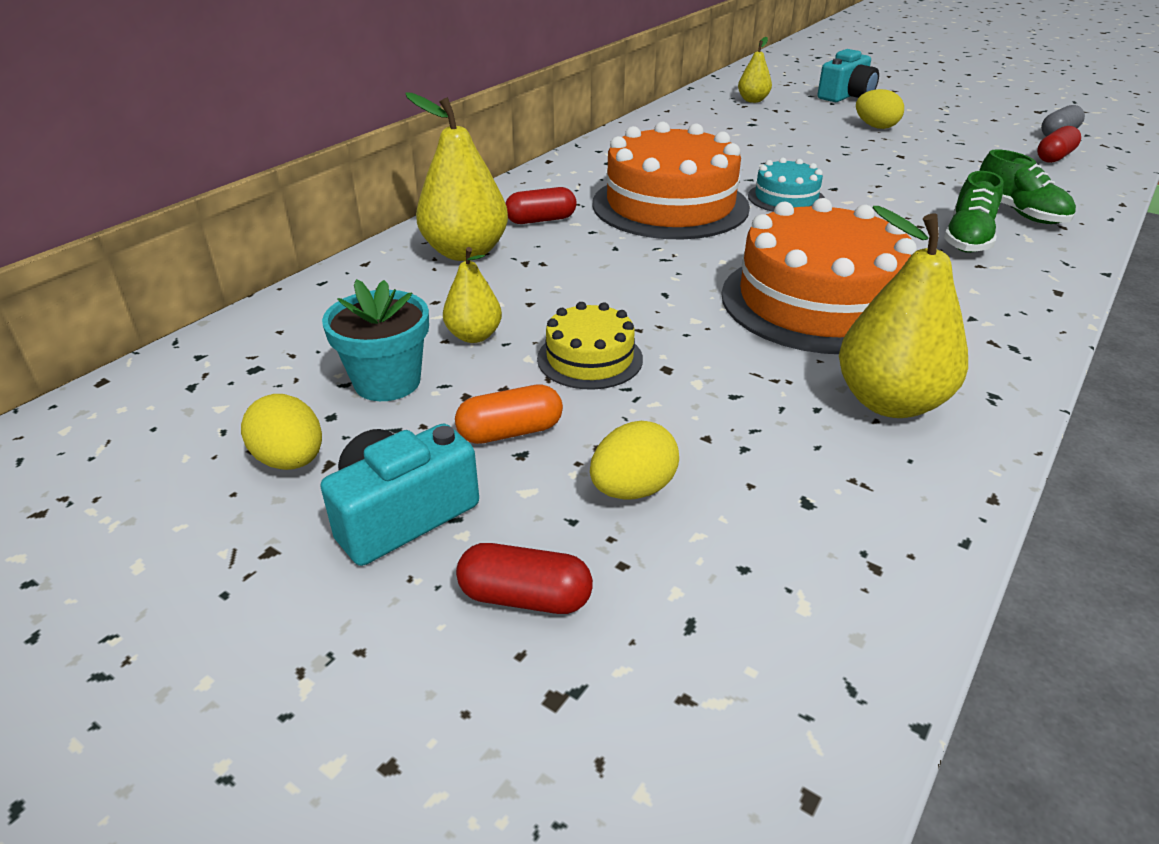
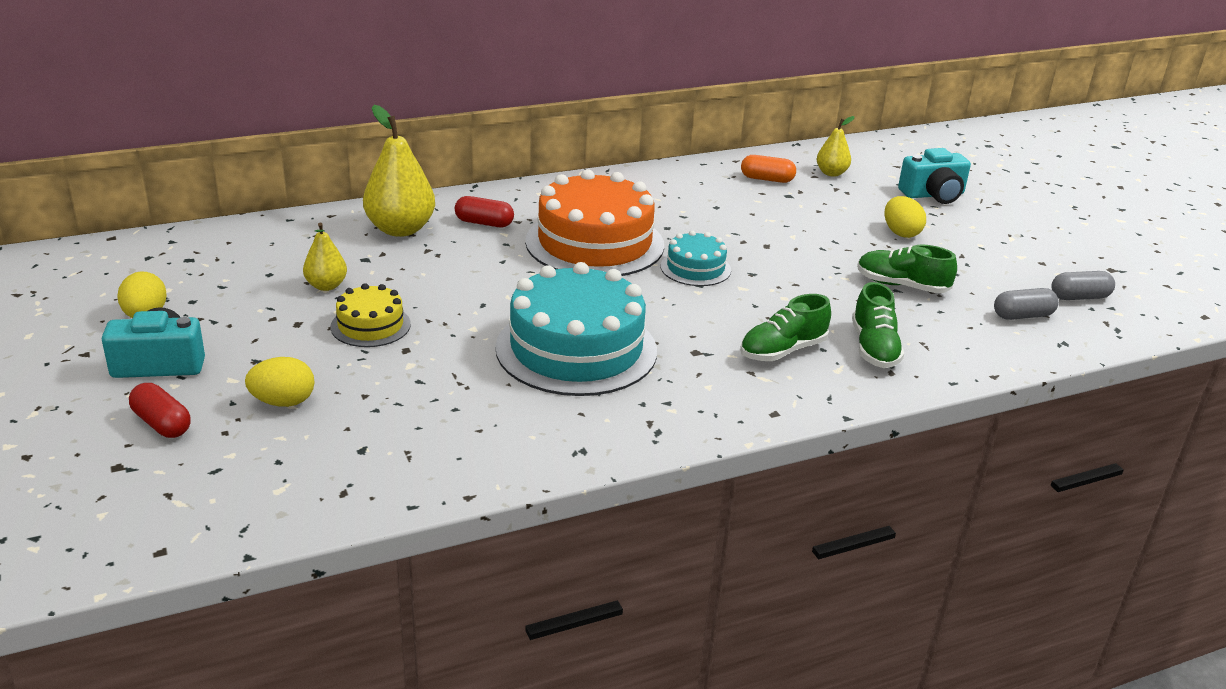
camera: 30 degrees right, 5 degrees down
(387, 382) = (243, 294): turquoise flower pot -> none
(510, 432) = (267, 347): orange capsule -> orange capsule (767, 179)
(818, 302) = (576, 349): orange cake -> turquoise cake
(889, 402) = (506, 424): yellow pear -> none
(947, 162) = (901, 286): none -> green shoe
(1054, 157) = (1022, 316): red capsule -> grey capsule

